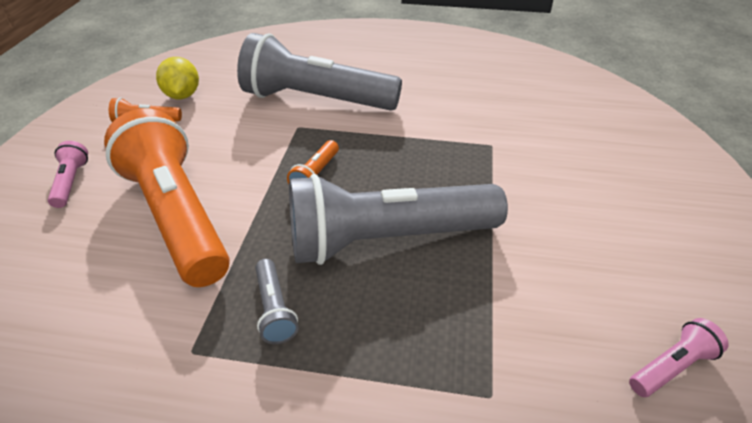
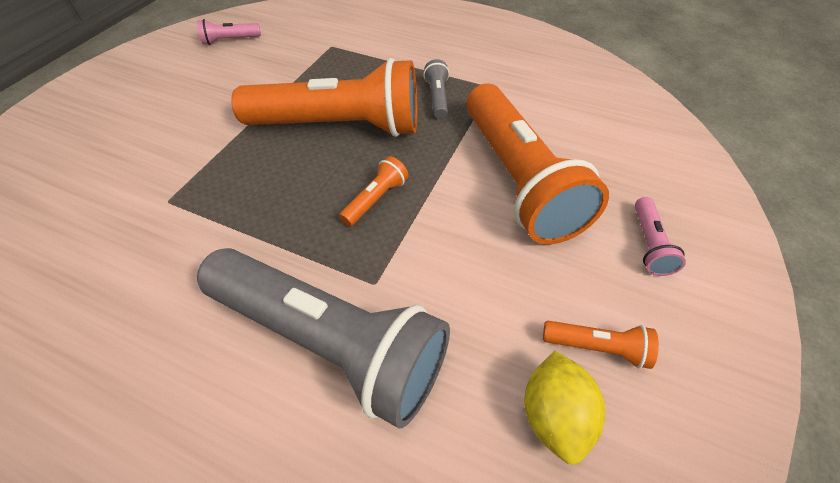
camera: 165 degrees left, 10 degrees up
(387, 239) = (339, 126): grey flashlight -> orange flashlight

